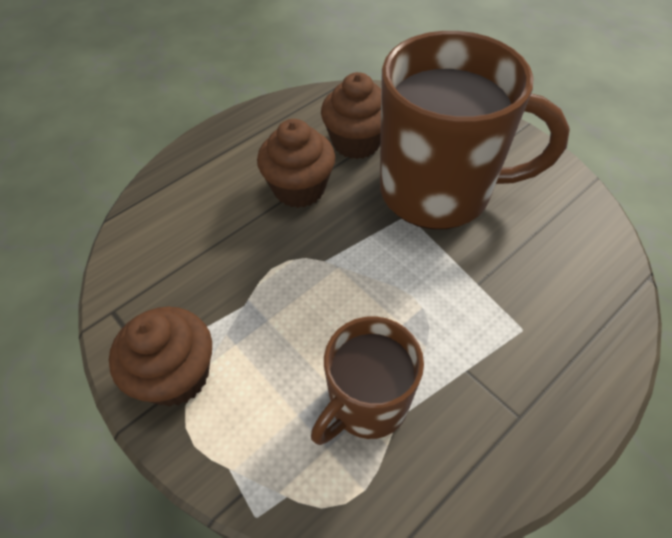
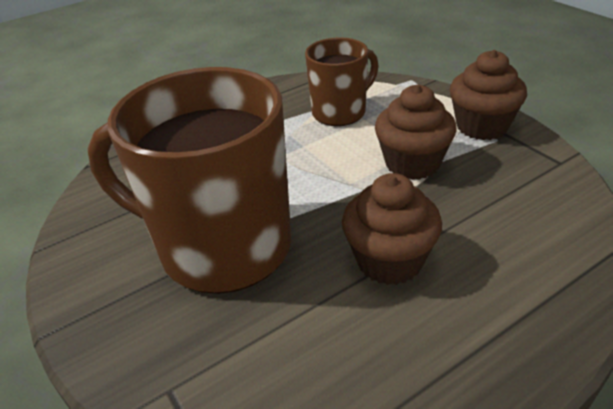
camera: 170 degrees left, 15 degrees down
(356, 142) = (304, 323): brown cupcake -> brown cupcake (412, 163)

